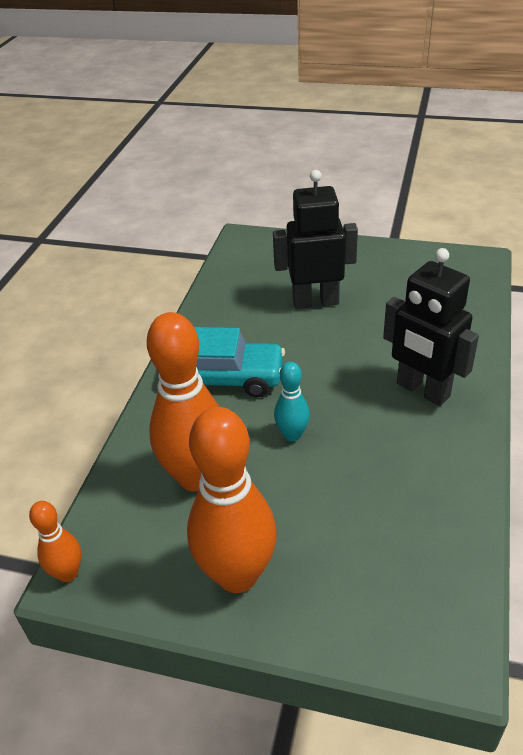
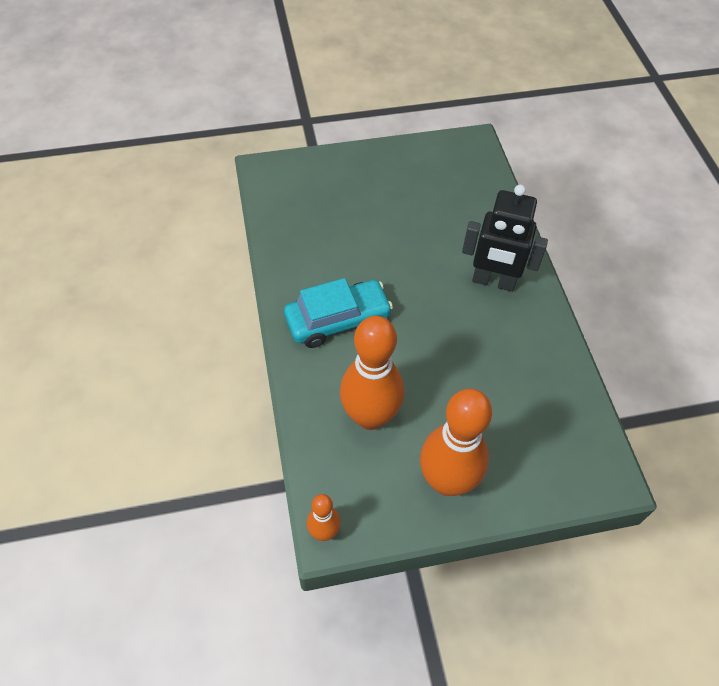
camera: 30 degrees left, 15 degrees up
(292, 435) = (420, 354): turquoise bowling pin -> none
(315, 301) = (367, 221): black robot -> none

